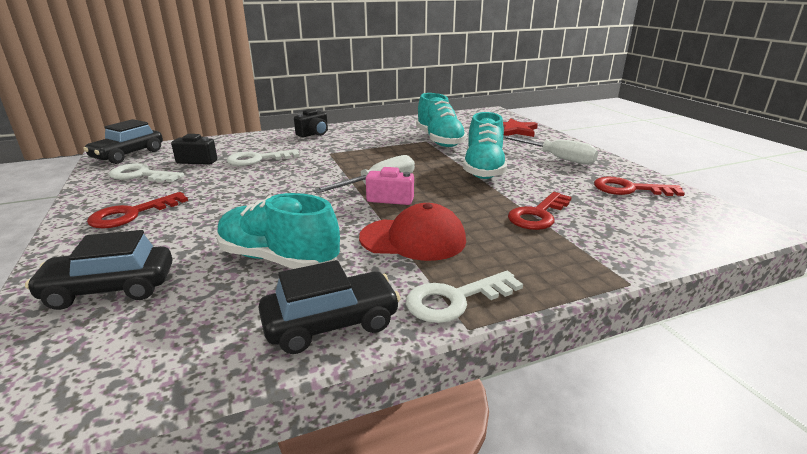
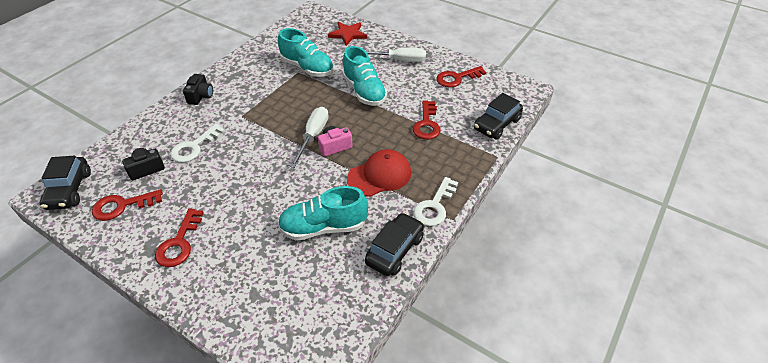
camera: 35 degrees left, 20 degrees up
(110, 289) = (256, 296): black car -> black car (496, 124)
(141, 175) = (122, 206): white key -> red key

